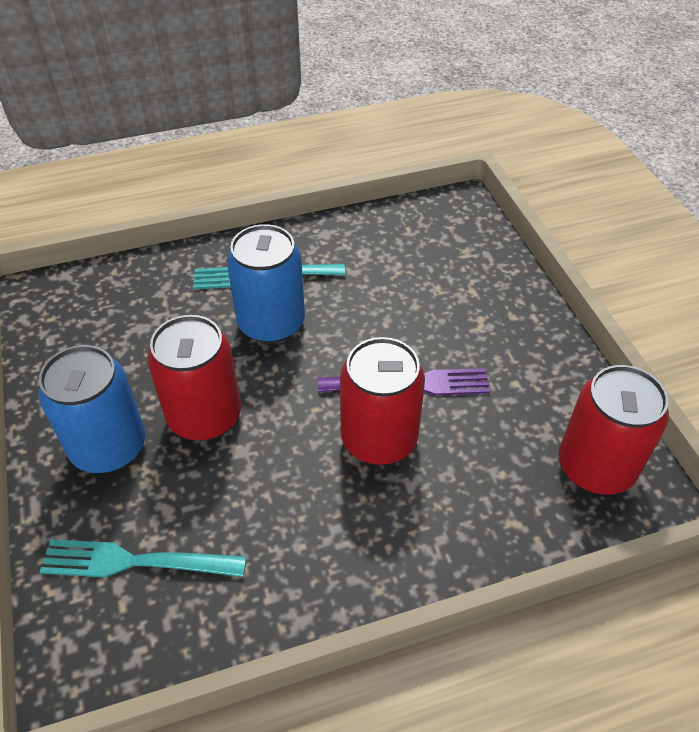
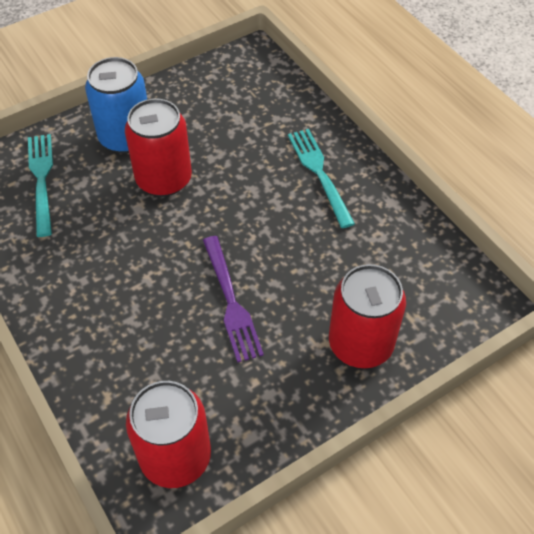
camera: 75 degrees right, 5 degrees up
(271, 323) = (268, 193): blue can -> none
(379, 439) = (168, 290): red can -> red can (360, 344)

